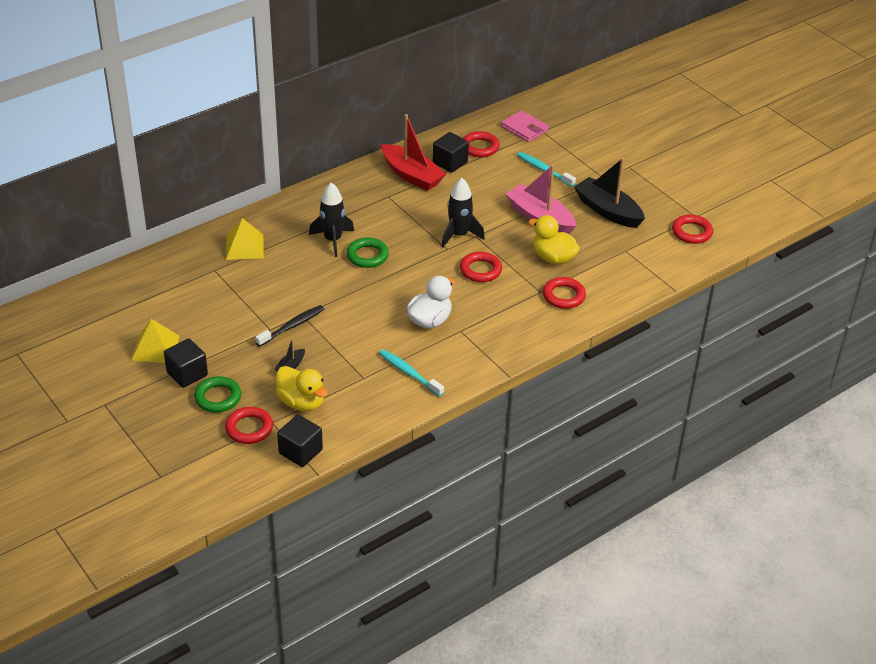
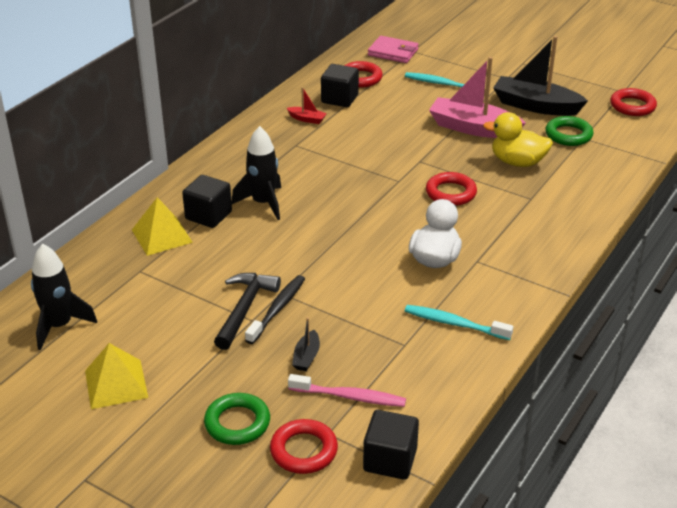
camera: 20 degrees left, 5 degrees down
(187, 374) = (178, 405): black cube -> black cube (208, 215)
(269, 319) = (244, 309): none -> black hammer
(301, 402) = (349, 396): yellow duck -> pink toothbrush
(367, 256) = (314, 209): green ring -> green ring (568, 135)
(411, 175) = (307, 119): red boat -> red boat, size x0.44
(459, 235) = (401, 164): black rocket -> black rocket (59, 326)
(563, 296) = (558, 196): red ring -> none

